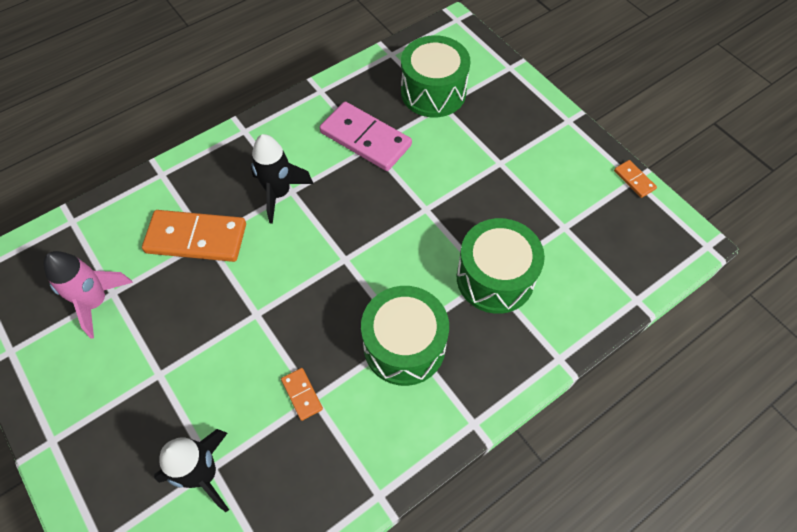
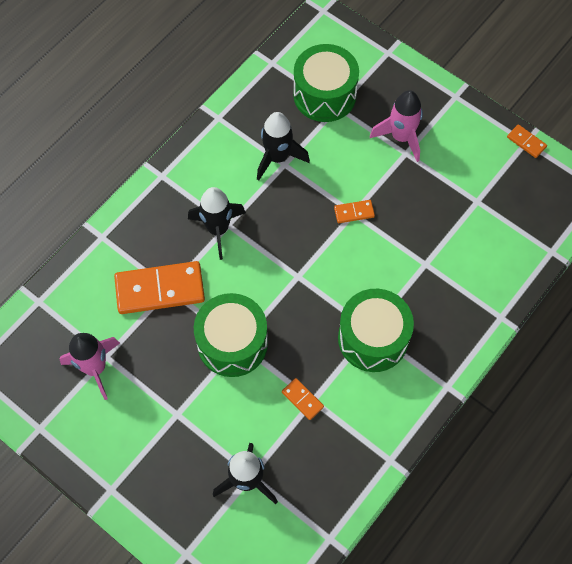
camera: 15 degrees left, 5 degrees up
(365, 139) = (277, 158): pink domino -> black rocket
(426, 208) = (354, 212): none -> orange domino
(495, 278) = (431, 261): green drum -> green drum (232, 343)
(499, 147) = (401, 137): none -> pink rocket

